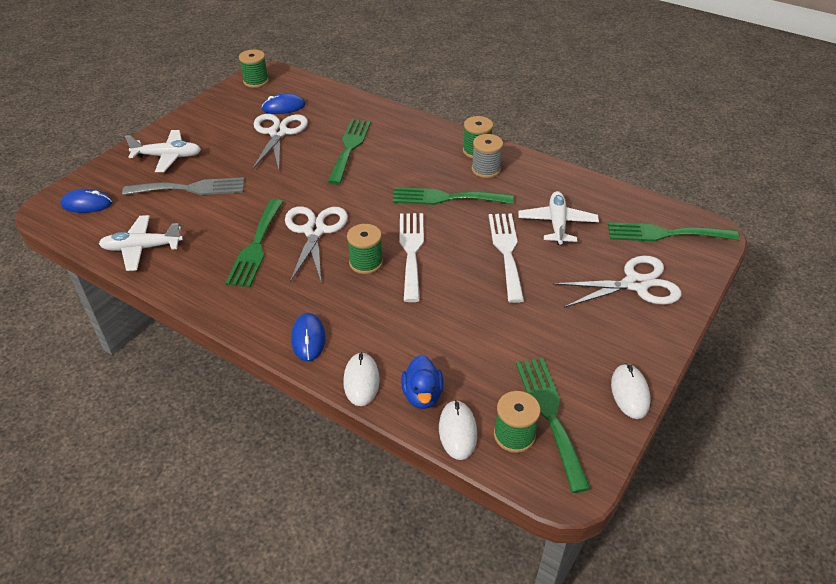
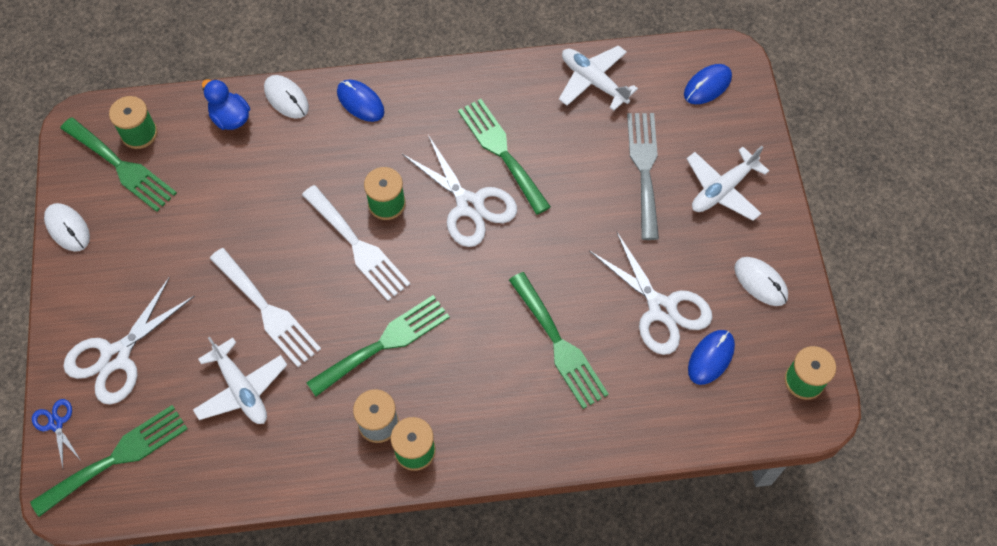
camera: 140 degrees right, 20 degrees up
(142, 248) = (593, 81): white plane -> white plane turned 90 degrees counterclockwise
(190, 188) = (644, 169): grey fork -> grey fork turned 135 degrees clockwise
(457, 431) = (183, 109): white mouse -> white mouse (760, 282)
(702, 271) = (56, 424): none -> blue scissors

